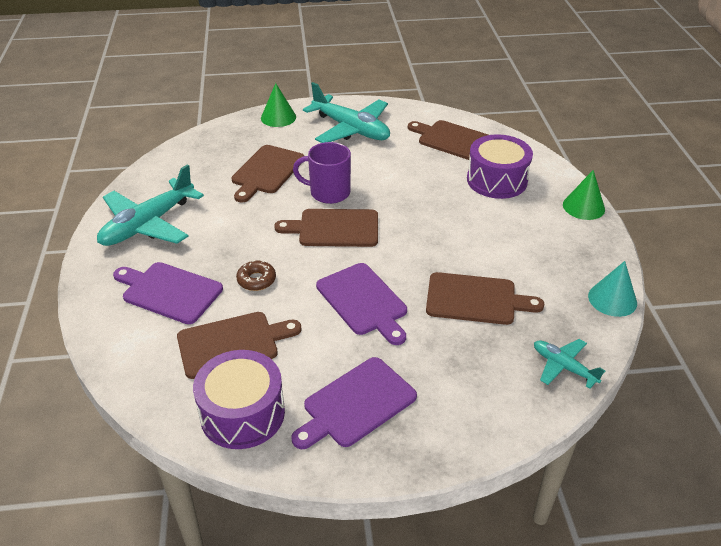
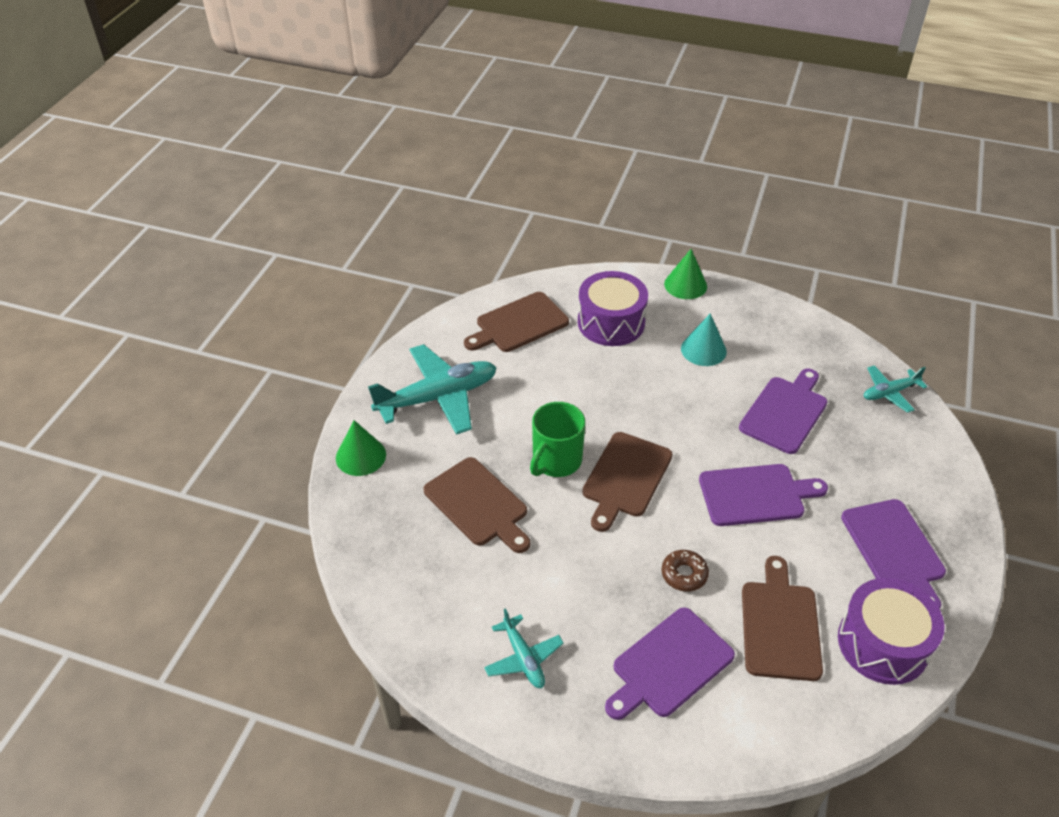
camera: 65 degrees left, 5 degrees up
(148, 224) = (523, 658): turquoise plane -> turquoise plane, size x0.52
(328, 192) = (556, 461): purple mug -> green mug
(476, 299) = (785, 412): brown cutting board -> purple cutting board
(612, 299) = (819, 327): turquoise cone -> turquoise cone (703, 350)

